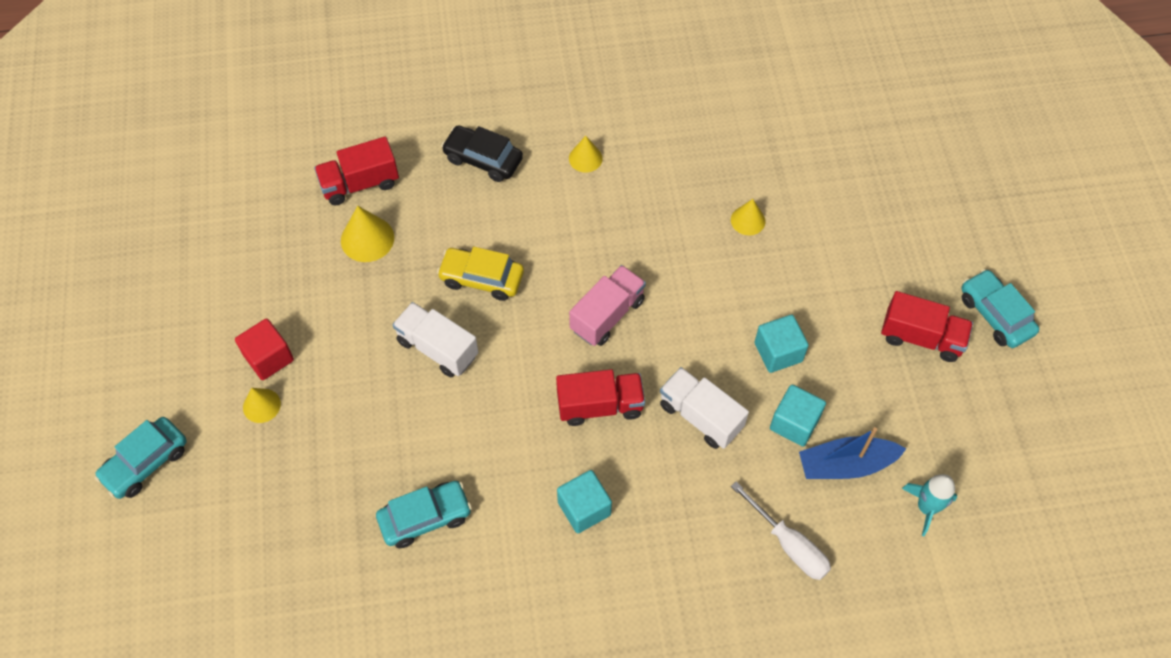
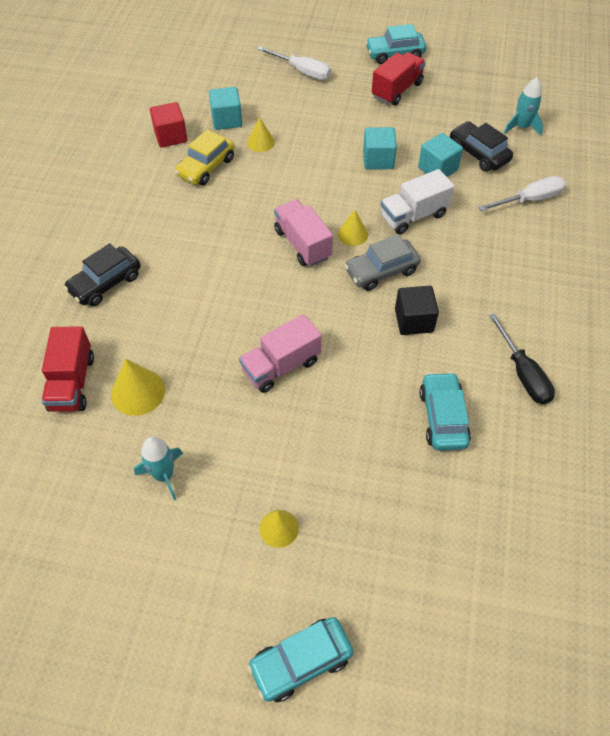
camera: 70 degrees left, 5 degrees down
(146, 463) = (301, 662): turquoise car -> turquoise car turned 90 degrees clockwise
(269, 358) = (228, 509): red cube -> red cube (171, 136)
(288, 294) = (164, 475): none -> turquoise rocket
(437, 348) = (281, 366): white truck -> pink truck
(481, 279) = (227, 316): yellow car -> yellow car (206, 167)
(509, 588) = (523, 373): none -> black screwdriver
(542, 457) = (414, 320): none -> black cube
(584, 508) = (467, 306): turquoise cube -> turquoise cube (226, 120)
(585, 158) = (148, 216): yellow cone -> yellow cone (352, 234)
(600, 405) = (381, 271): red truck -> grey car
(846, 465) = (478, 154): blue boat -> black car
(899, 220) = (302, 71): none -> white screwdriver

